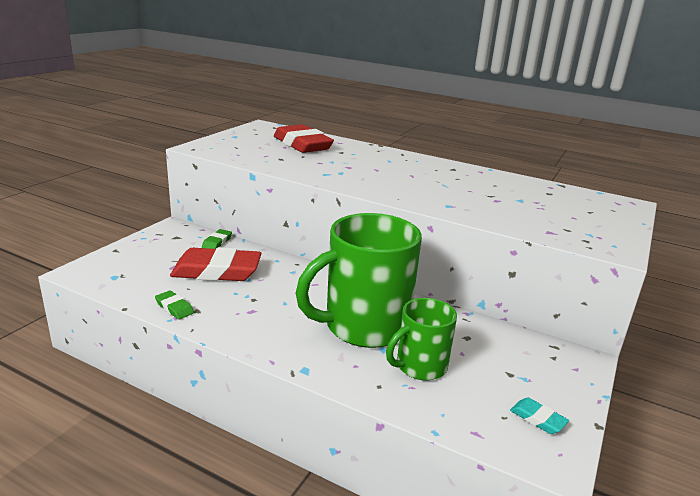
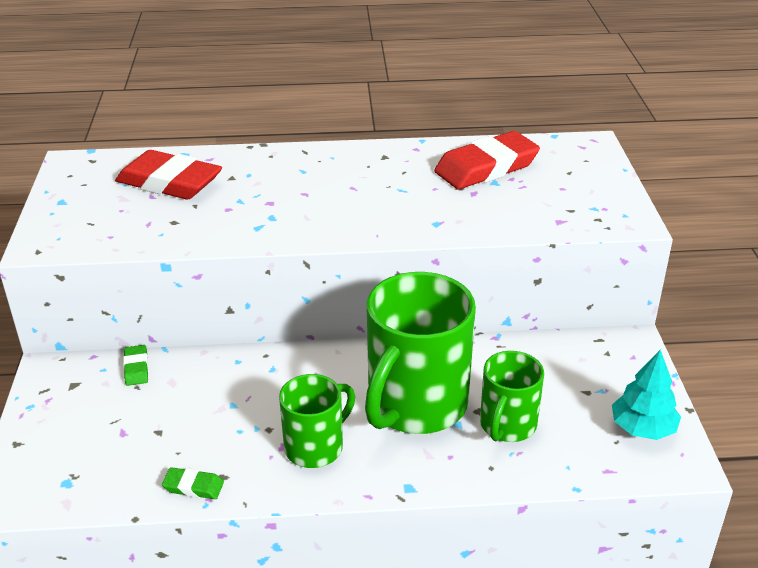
camera: 30 degrees left, 10 degrees up
(217, 271) = (184, 411): red eraser -> red eraser (486, 167)
(270, 320) = (315, 447): none -> green mug
(538, 419) = (642, 428): turquoise eraser -> turquoise tree

